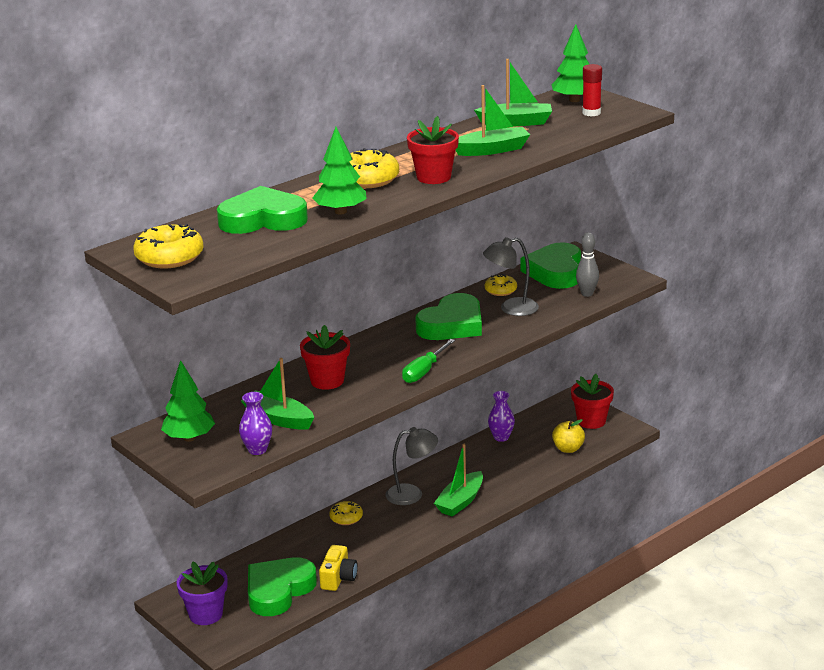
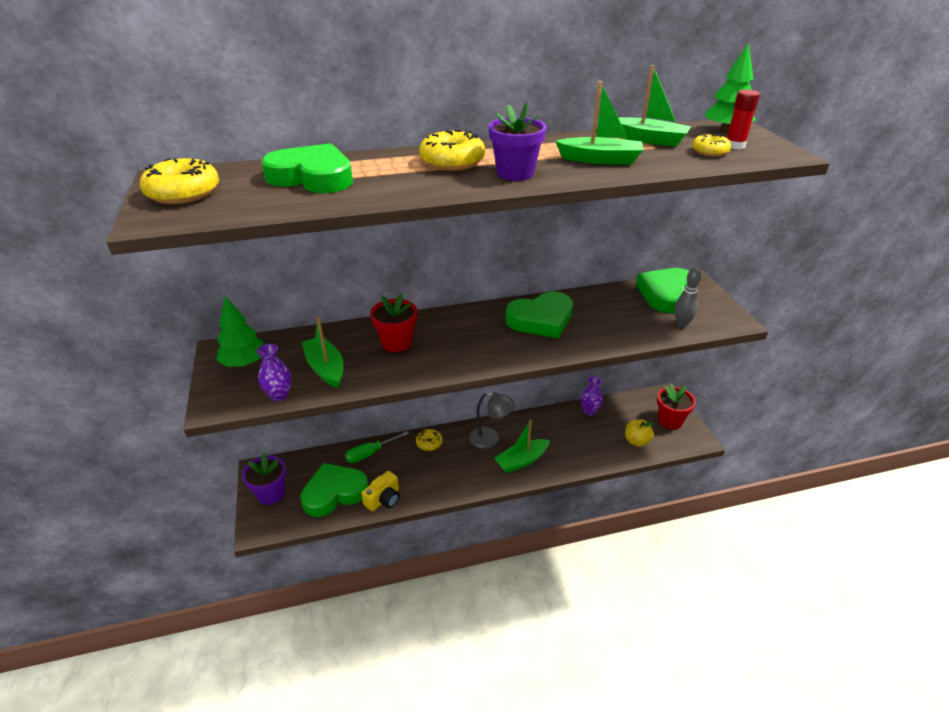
camera: 25 degrees right, 10 degrees up
(341, 212) = (388, 186): green tree -> none
(424, 371) = (481, 360): green screwdriver -> green screwdriver (370, 453)
(433, 177) = (515, 173): red flower pot -> purple flower pot
(500, 290) = (606, 298): yellow donut -> yellow donut (710, 152)
(511, 309) = (603, 319): grey lamp -> none

